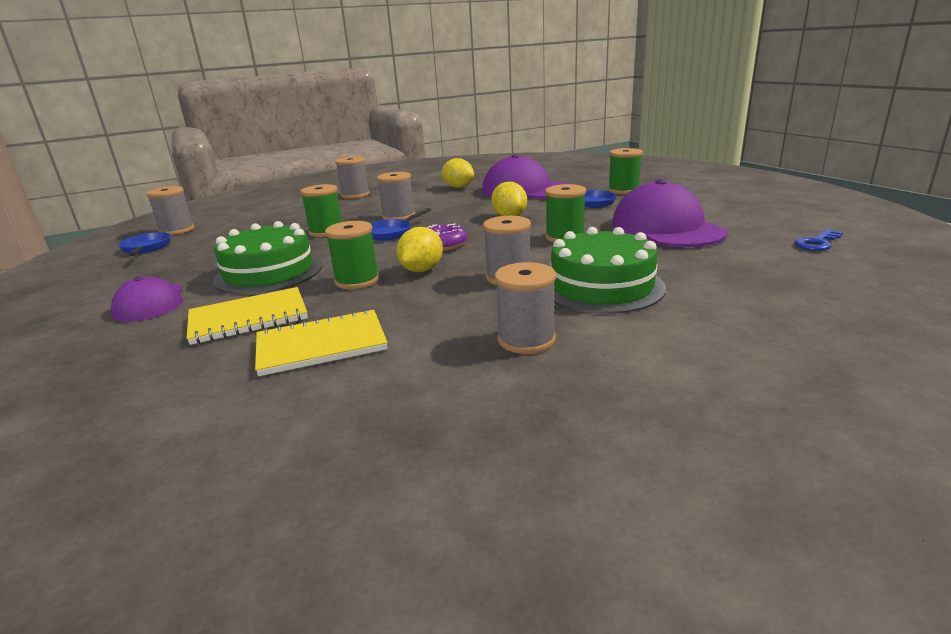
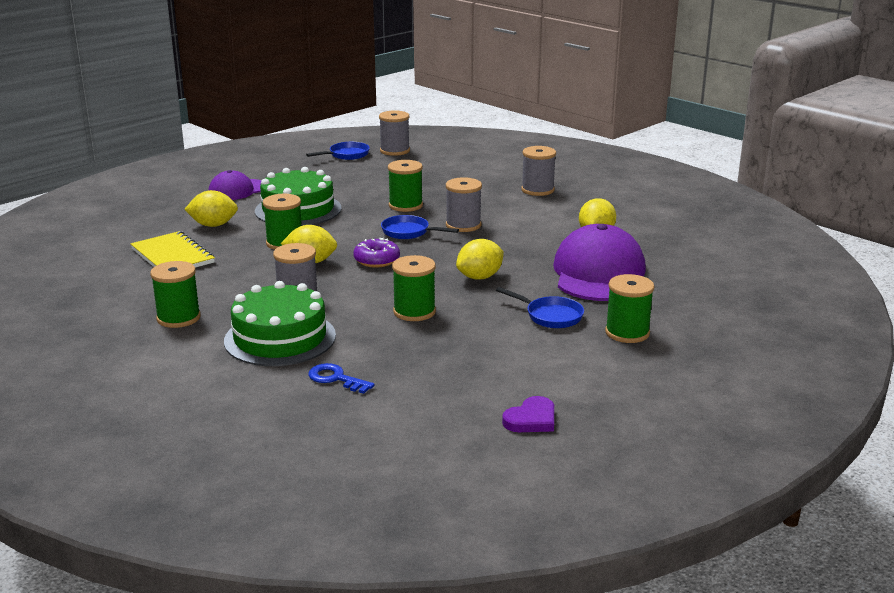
camera: 70 degrees right, 0 degrees up
(248, 318) = (213, 225): yellow notebook -> yellow lemon
(526, 339) = (178, 318): grey spool -> green spool
(666, 228) = (461, 364): purple cap -> none
(753, 215) = (531, 419): none -> purple heart
(817, 243) = (425, 453): blue key -> blue key (336, 378)

